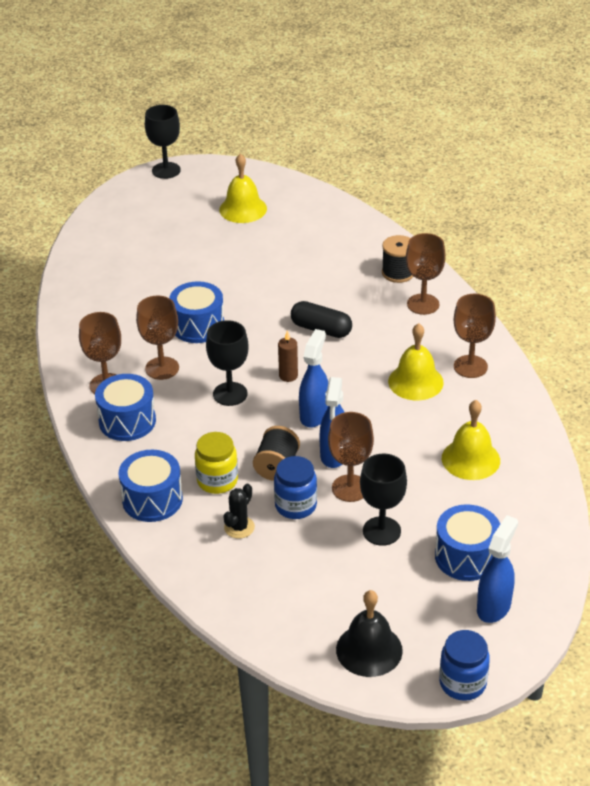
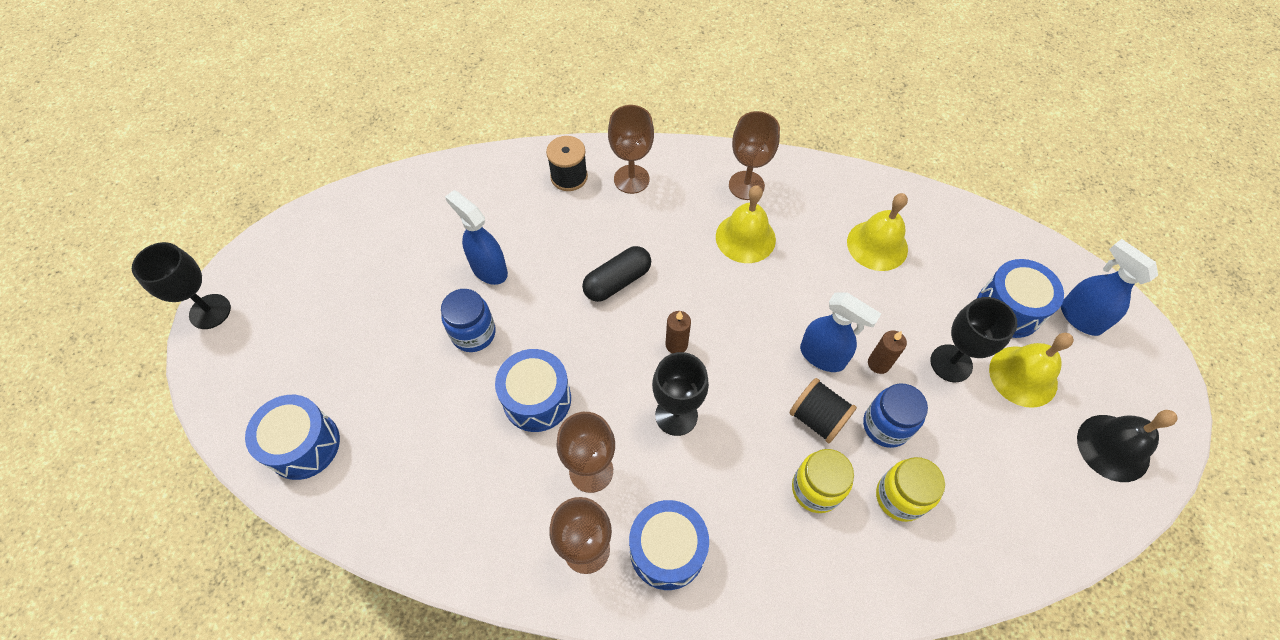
camera: 65 degrees left, 20 degrees up
(152, 500) = (819, 575): blue drum -> blue drum (304, 445)
(239, 527) = (900, 497): black cactus -> yellow jar
(243, 209) = (354, 264): yellow bell -> yellow bell (1023, 376)
(314, 415) = (752, 347): blue spray bottle -> blue spray bottle (489, 269)
(350, 488) = (878, 363): brown goblet -> brown candle
(462, 683) = (1171, 387): blue jar -> blue jar (473, 333)

